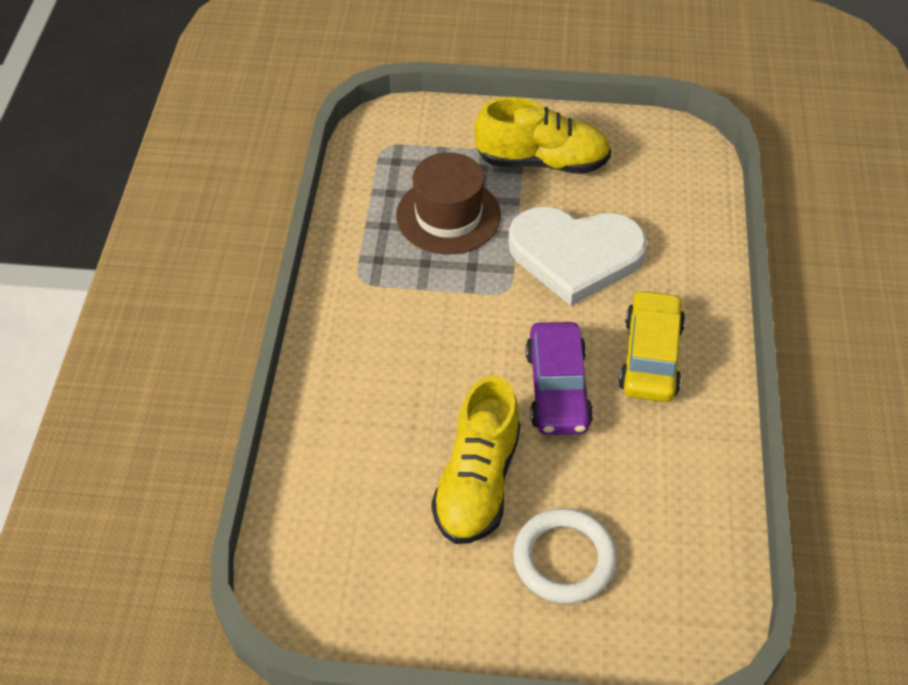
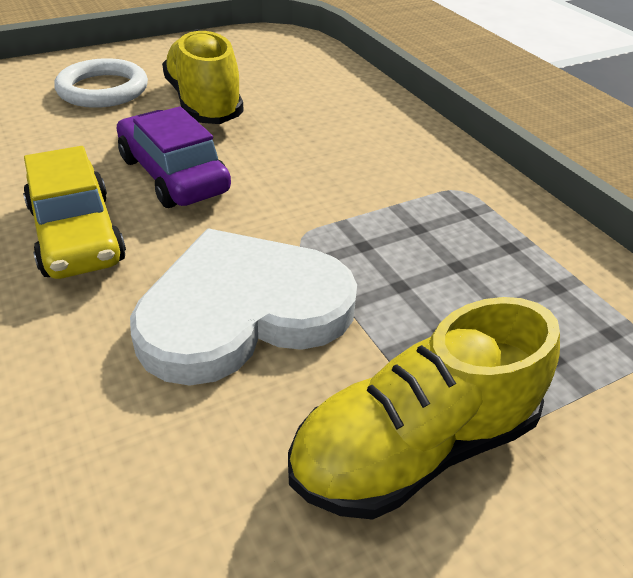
camera: 145 degrees right, 10 degrees down
(448, 215) = (455, 289): brown hat -> none

